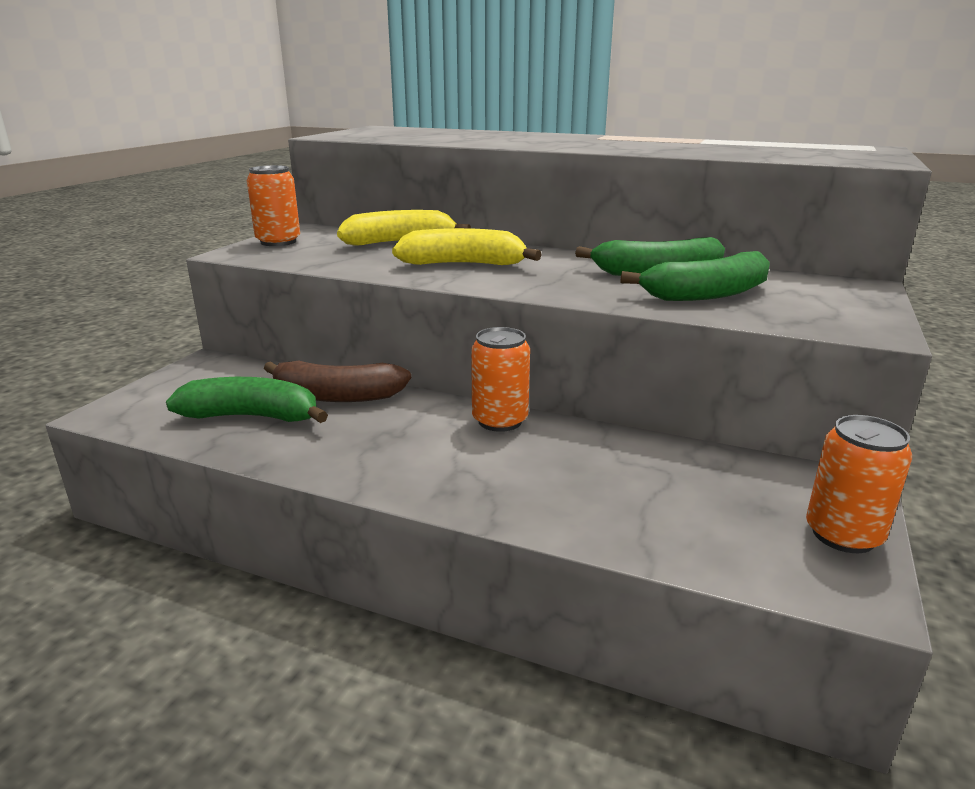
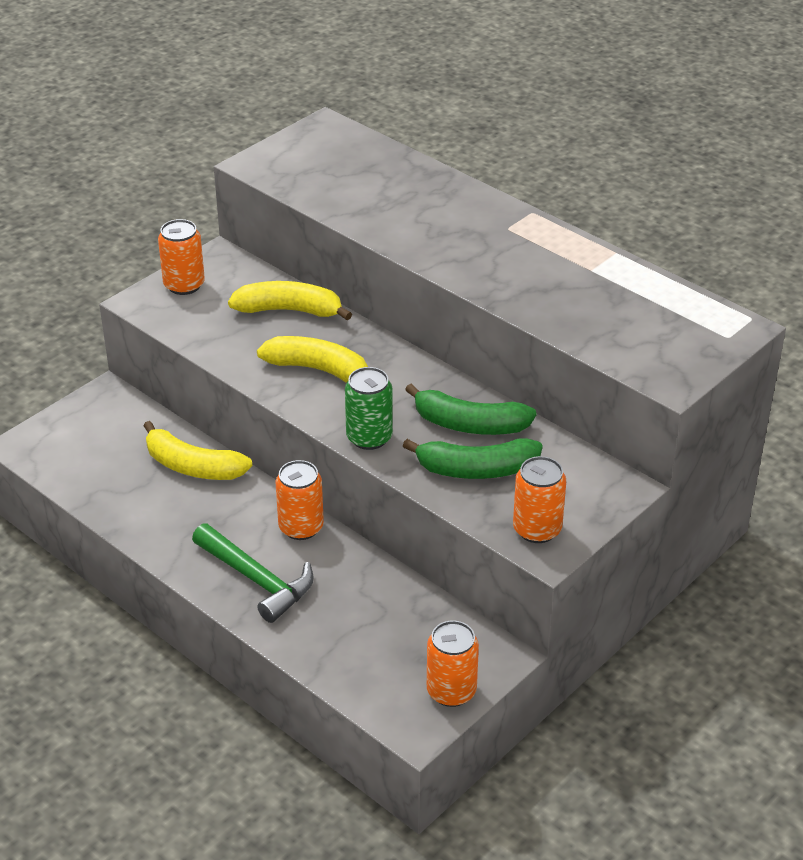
camera: 20 degrees right, 15 degrees up
(253, 416) = (123, 476): green banana -> none
(336, 396) = (192, 466): brown banana -> yellow banana
(485, 475) = (257, 580): none -> green hammer
(565, 291) = (369, 437): none -> green can
(835, 319) = (537, 529): none -> orange can

